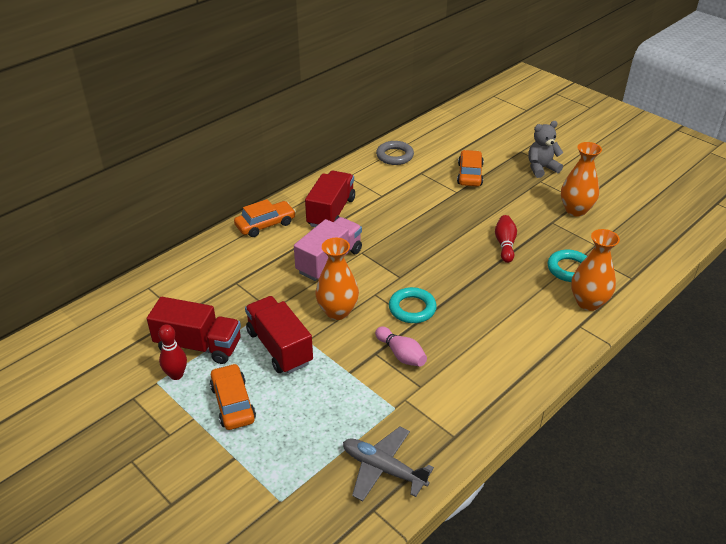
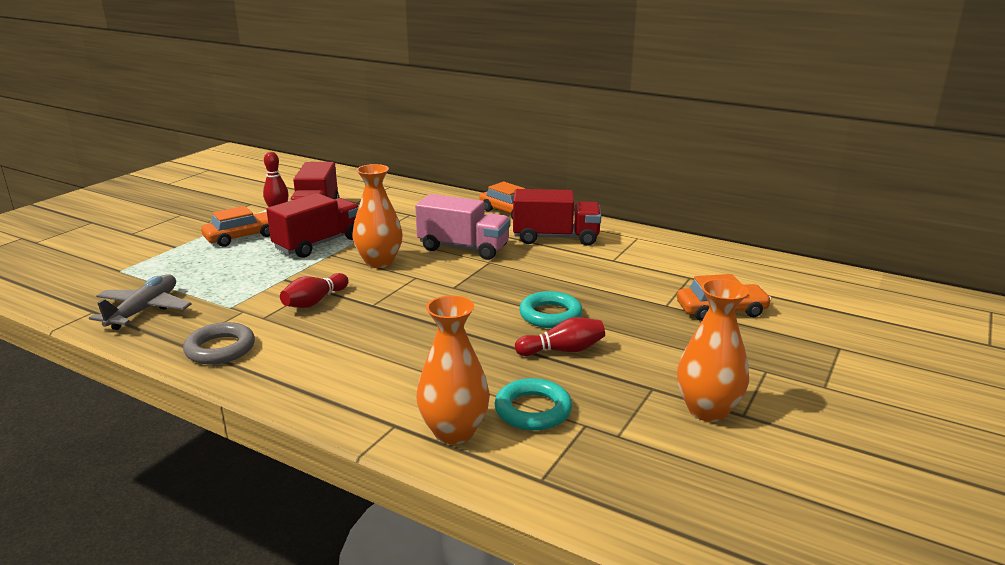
camera: 75 degrees right, 15 degrees down
(395, 156) = (712, 257): grey ring -> grey ring (220, 349)
(401, 354) = (314, 302): pink bowling pin -> red bowling pin
(412, 308) = (396, 300): turquoise ring -> turquoise ring (550, 315)
(541, 168) = (807, 369): grey teddy bear -> none

